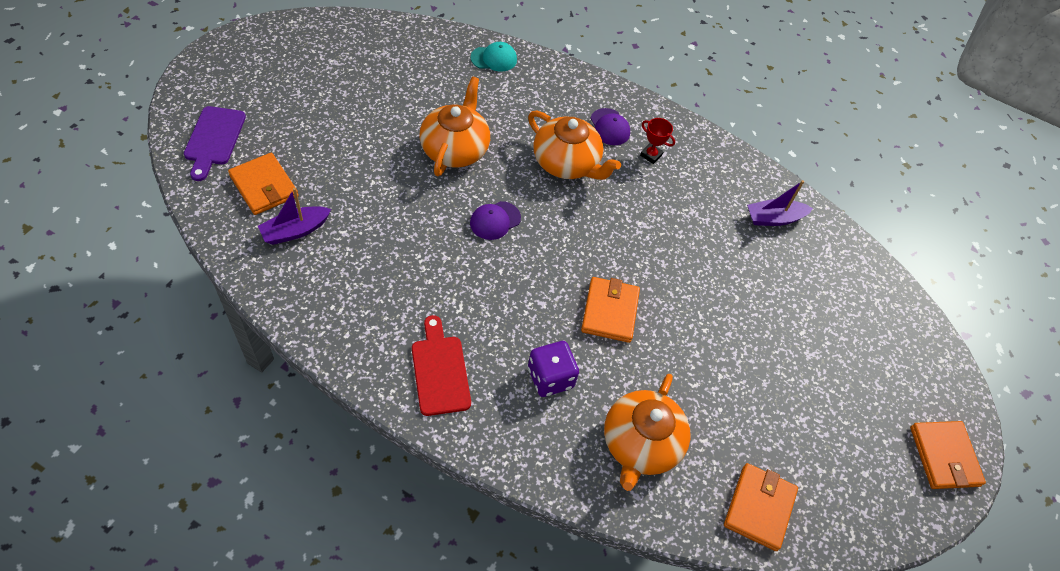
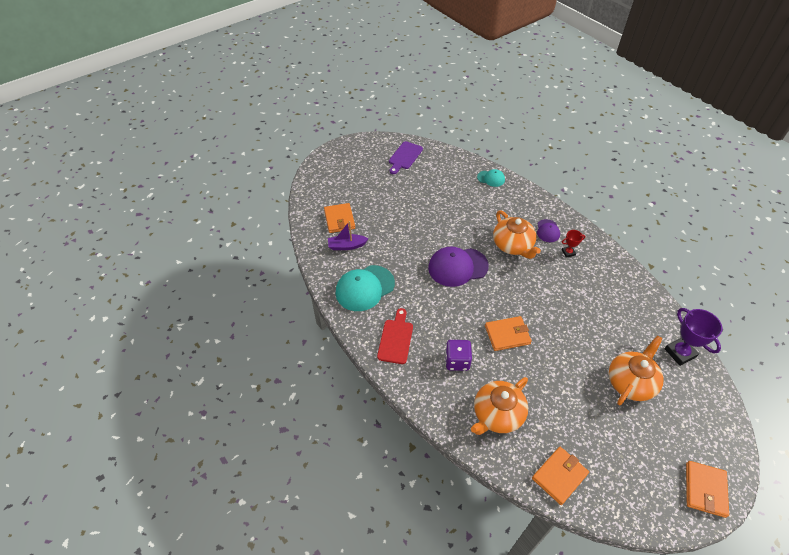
camera: 30 degrees right, 5 degrees down
(214, 139) = (323, 190): purple cutting board -> purple cutting board (404, 157)
(355, 298) = (365, 288): none -> turquoise cap
(455, 149) = (449, 223): orange teapot -> orange teapot (630, 382)
(495, 220) = (457, 267): purple cap -> purple cap, size x1.90
(609, 311) = (507, 335): orange wallet -> orange wallet turned 45 degrees clockwise
(651, 155) = (568, 252): red trophy -> red trophy turned 75 degrees counterclockwise
(774, 218) = (637, 309): purple boat -> none
(849, 268) = (680, 353): none -> purple trophy

